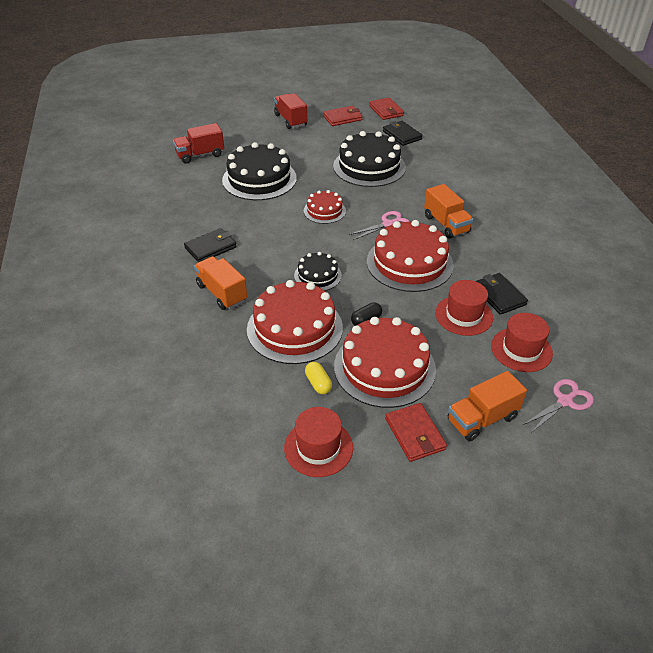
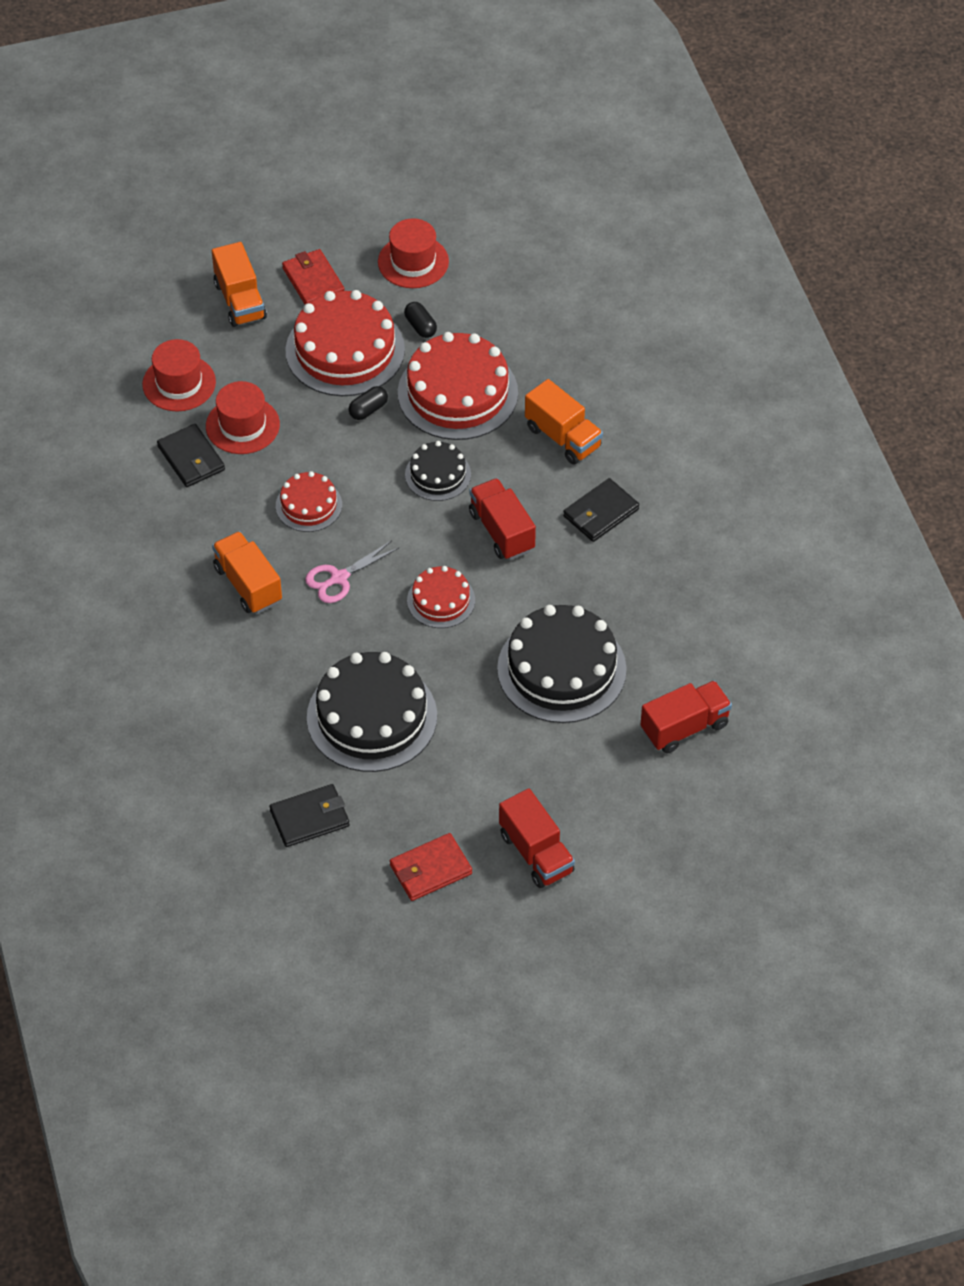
camera: 175 degrees right, 10 degrees up
(279, 242) = (502, 531): none -> red truck
(318, 383) = (420, 326): yellow capsule -> black capsule
(386, 111) = (340, 904): red wallet -> none
(402, 135) = (310, 818): black wallet -> black wallet turned 75 degrees counterclockwise
(409, 263) = (308, 505): red cake -> red cake, size x0.54
(482, 419) = (240, 301): orange truck -> orange truck turned 105 degrees clockwise
(565, 401) = (145, 325): pink scissors -> none

